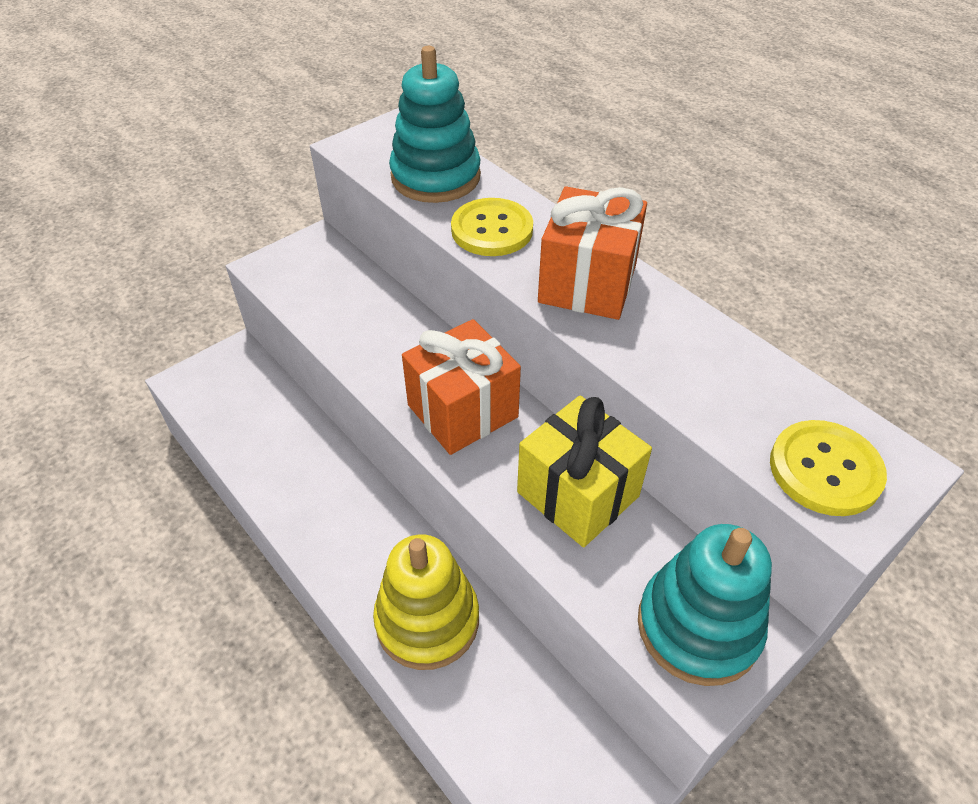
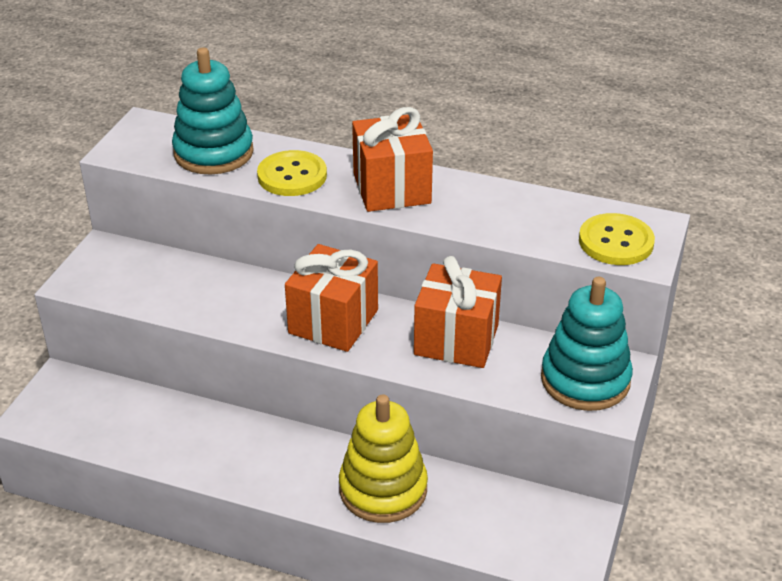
camera: 30 degrees left, 10 degrees down
(577, 494) = (456, 340): yellow gift -> orange gift

